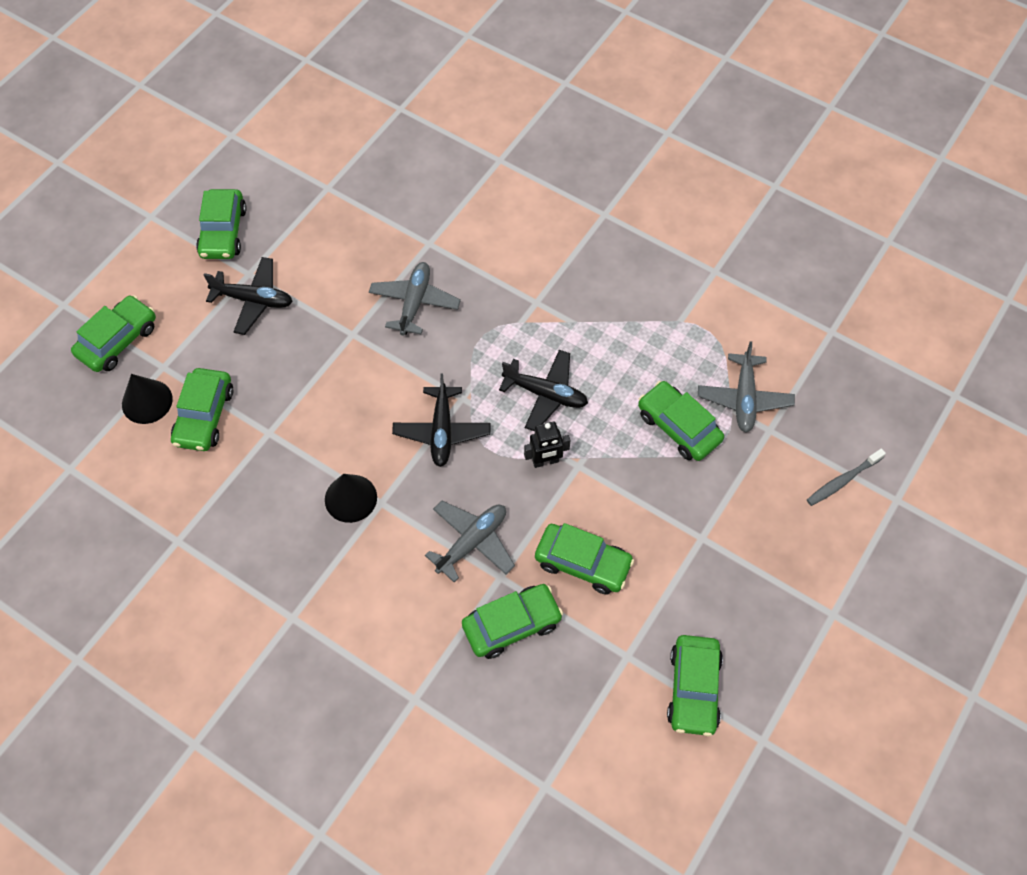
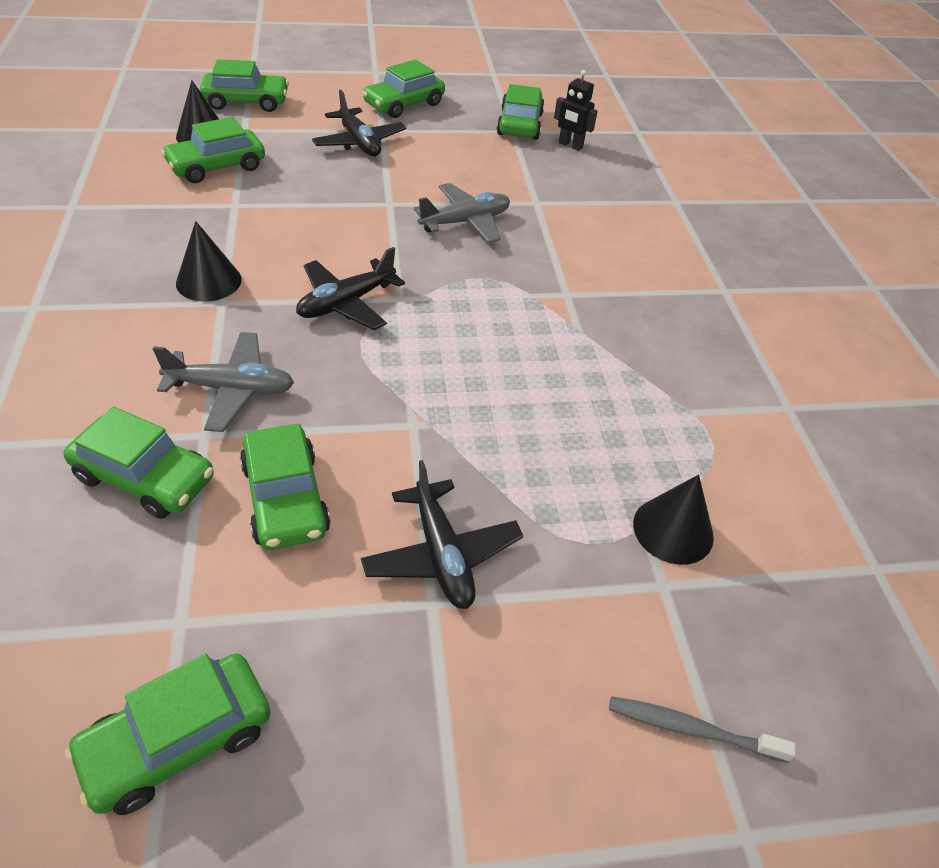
camera: 45 degrees right, 15 degrees down
(545, 394) = (471, 353): black plane -> black plane (441, 554)
(545, 461) = (390, 395): black robot -> black robot (570, 145)
(678, 427) = (560, 487): green car -> green car (520, 124)
(744, 398) = (673, 530): grey plane -> black cone

